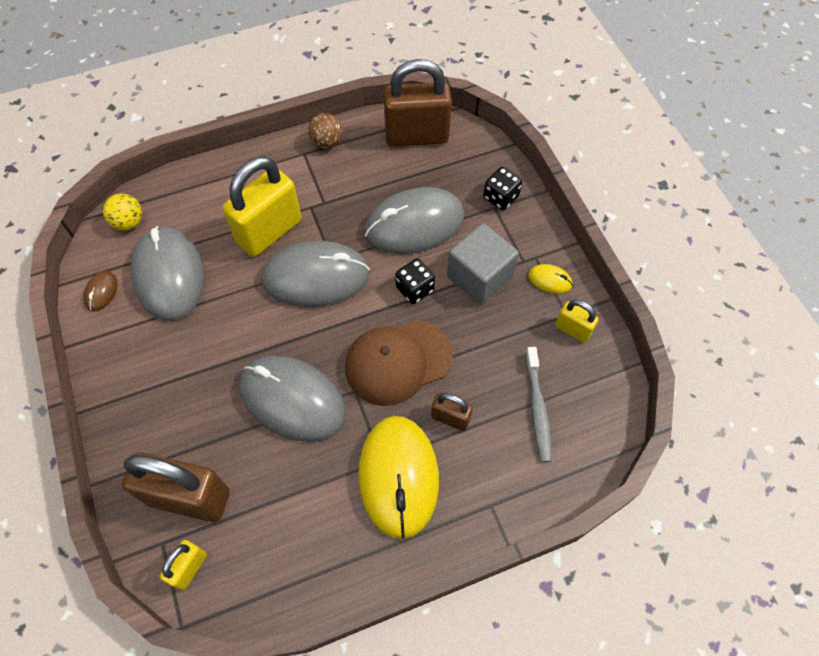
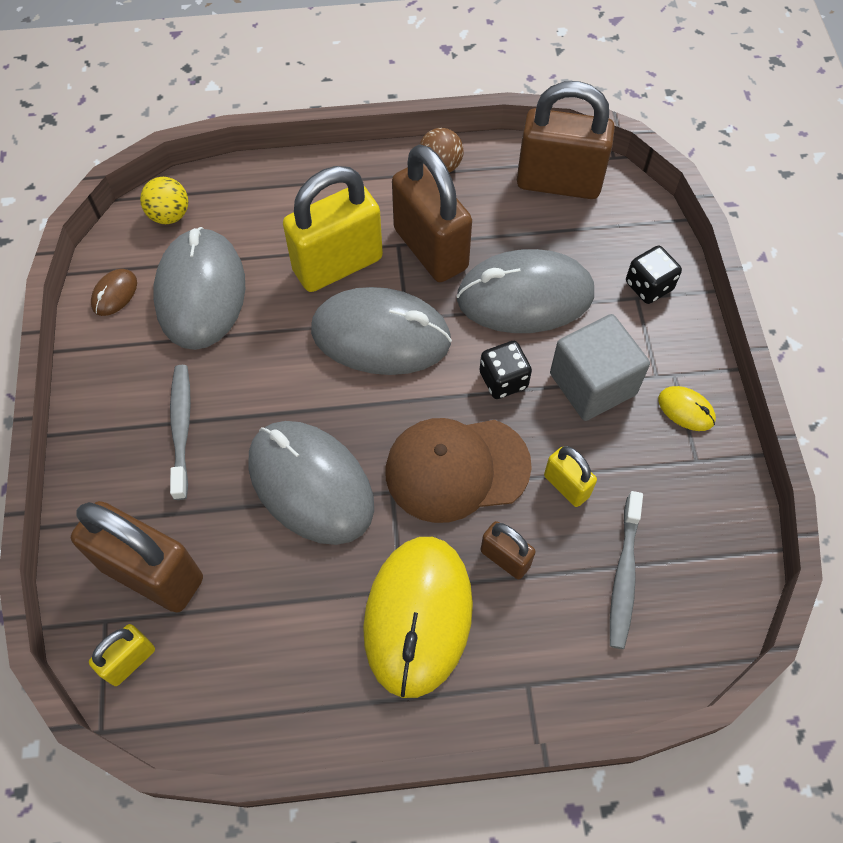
camera: 15 degrees right, 0 degrees up
(182, 382) = (181, 428): none -> grey toothbrush
(336, 205) = (430, 249): none -> brown padlock
(572, 329) = (699, 483): yellow padlock -> yellow padlock (566, 486)

